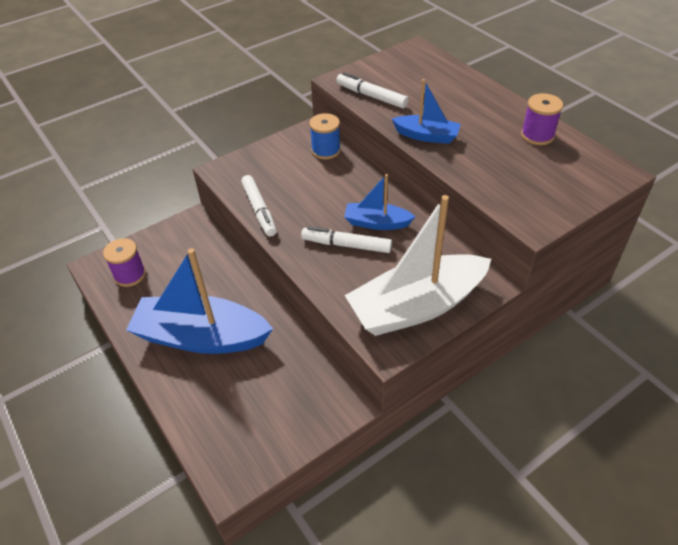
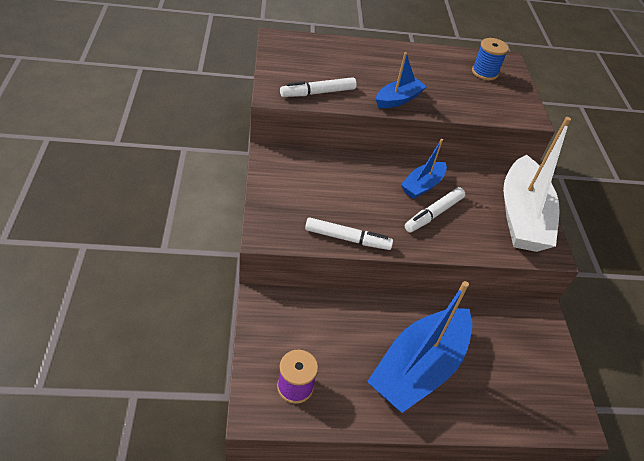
camera: 65 degrees left, 0 degrees up
(326, 150) = (307, 161): blue spool -> blue spool (484, 72)
(537, 135) = (444, 61): purple spool -> none

